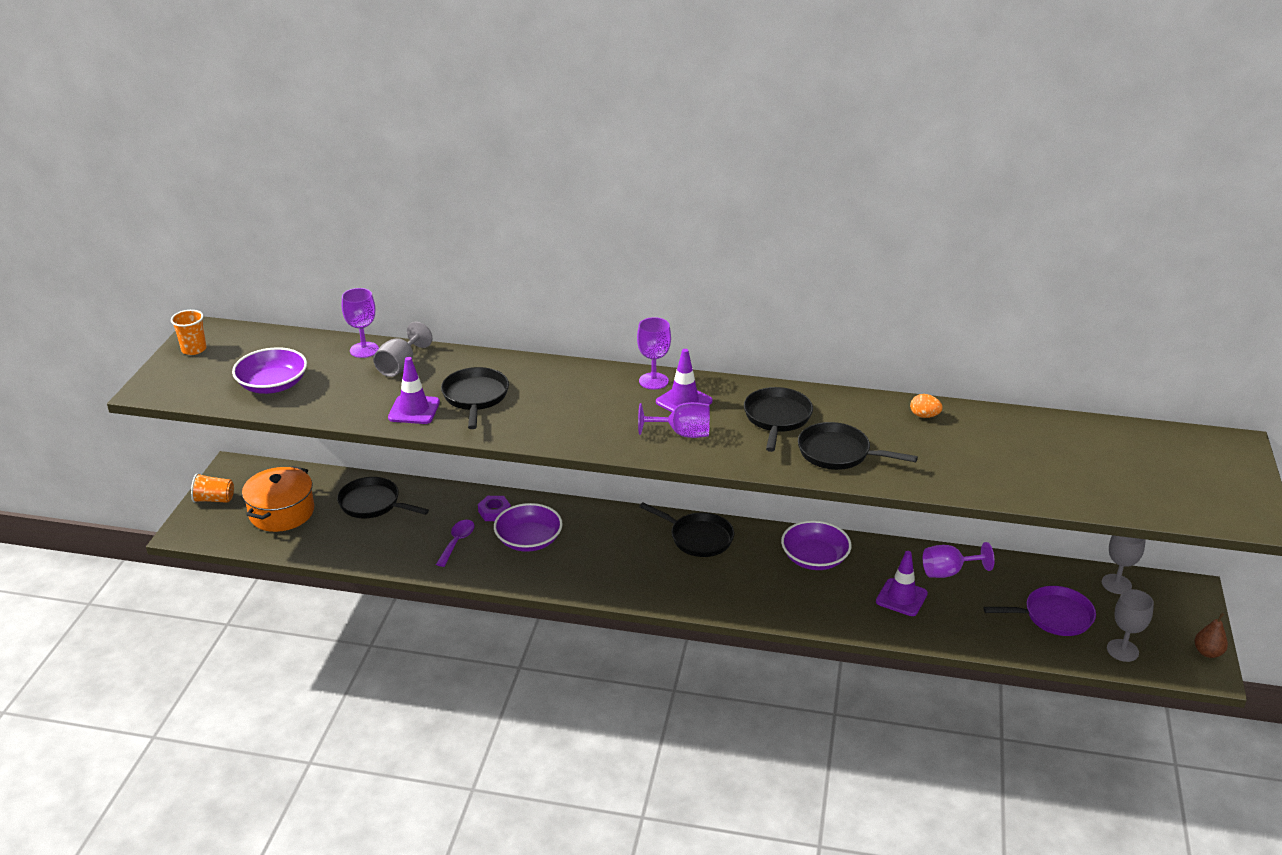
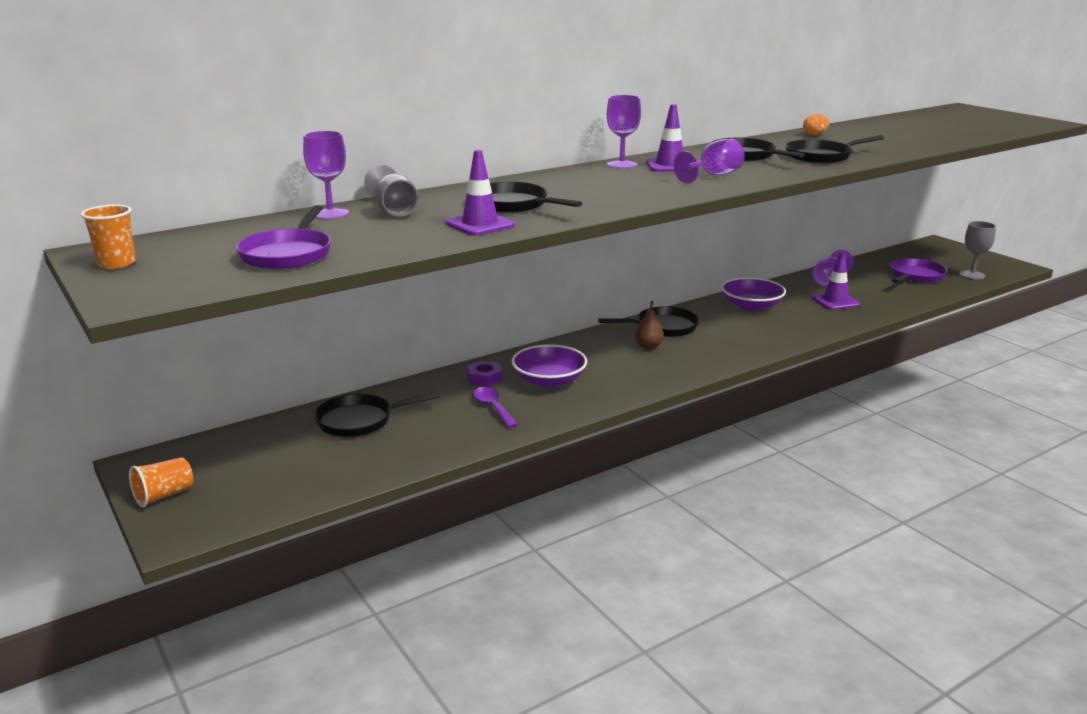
camera: 45 degrees left, 10 degrees down
(273, 385) = (288, 254): purple bowl -> purple pan
(282, 512) = (271, 468): orange pot -> none
(1116, 584) = (907, 253): grey goblet -> none
(1207, 652) = (1000, 260): brown pear -> brown pear (648, 346)

